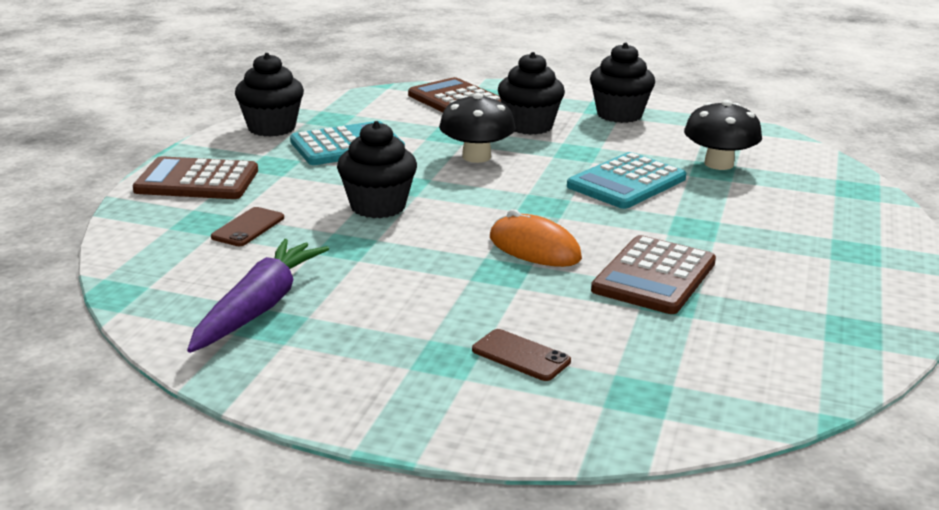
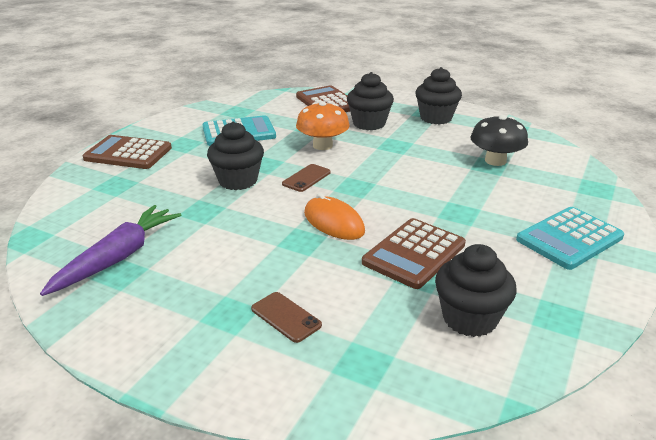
camera: 10 degrees right, 5 degrees up
(248, 227) = (143, 192): brown phone -> brown phone (306, 178)
(271, 128) = (196, 116): black cupcake -> black cupcake (469, 318)
(476, 157) = (322, 145): black mushroom -> orange mushroom
(626, 182) = (421, 172): turquoise calculator -> turquoise calculator (569, 238)

